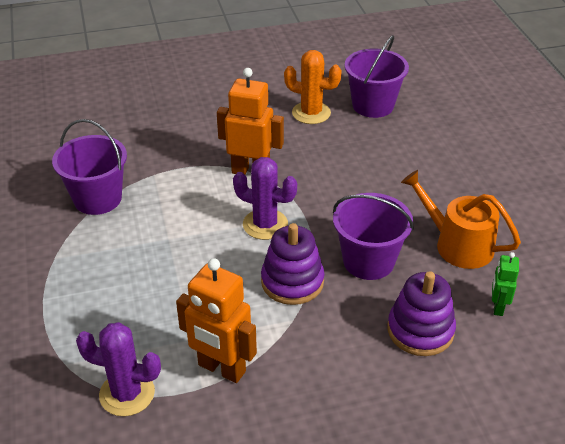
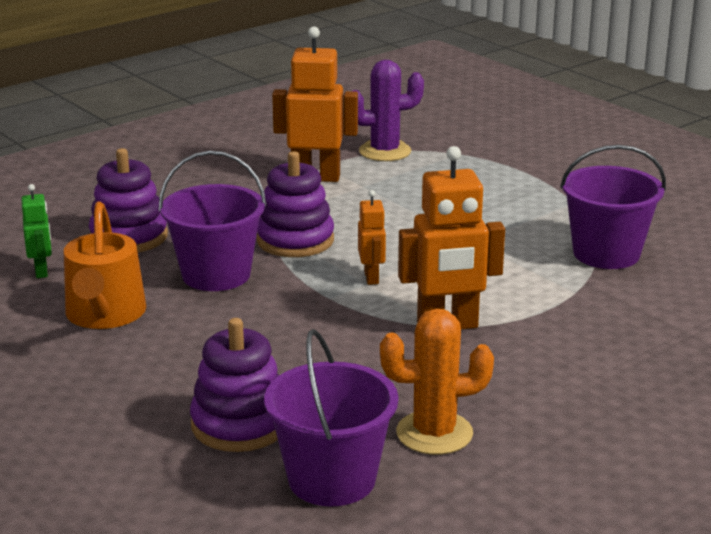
camera: 155 degrees right, 15 degrees down
(265, 224) = (372, 278): purple cactus -> orange robot
(402, 143) = (240, 424): none -> purple stacking toy
(457, 244) = (105, 314): orange watering can -> orange watering can turned 75 degrees clockwise

